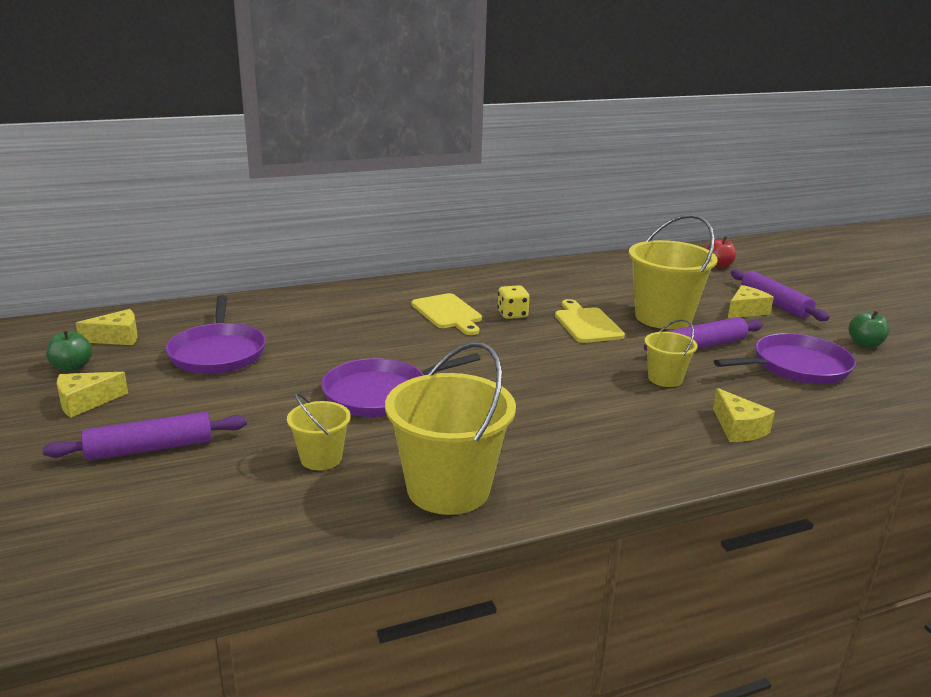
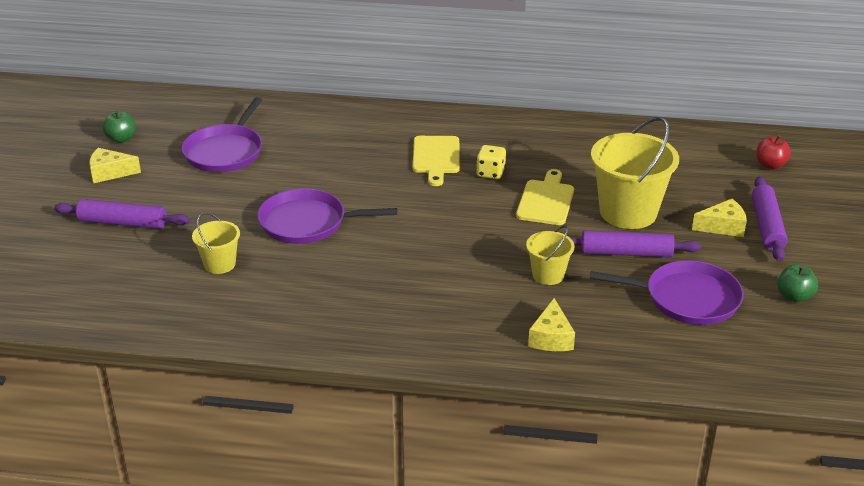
camera: 30 degrees right, 10 degrees up
(117, 338) = (168, 118): yellow cheese -> none
(448, 489) = (279, 314): yellow bucket -> none

